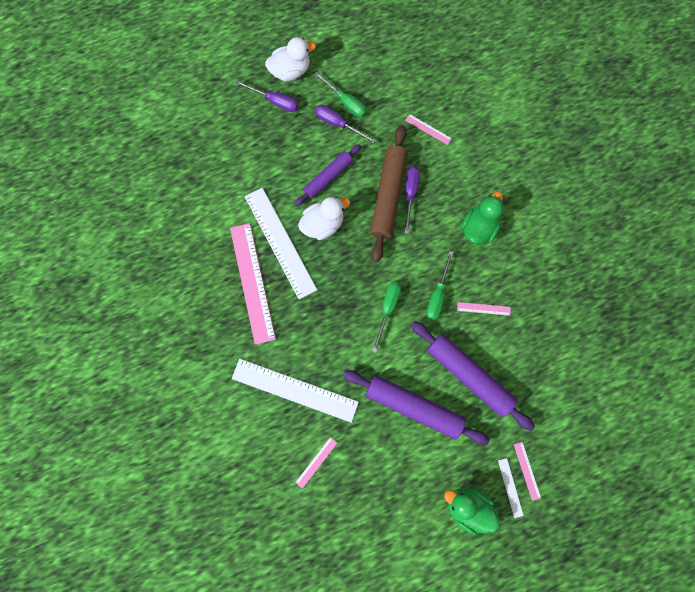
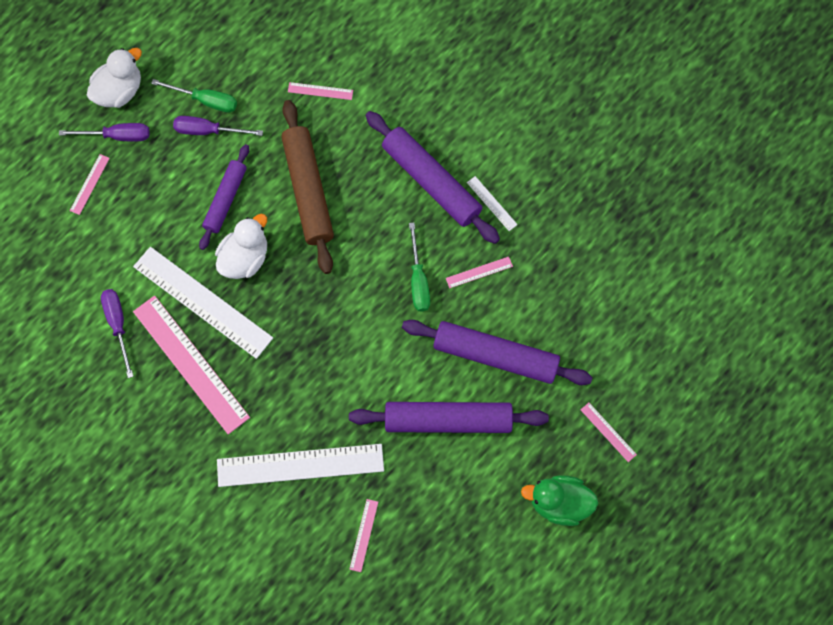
camera: 25 degrees left, 5 degrees down
(241, 126) = (89, 184): none -> pink ruler
(387, 309) = (367, 323): green screwdriver -> none
(410, 194) = (333, 177): purple screwdriver -> purple screwdriver (118, 325)
(478, 227) = (431, 181): green duck -> purple rolling pin
(510, 487) = (598, 459): white ruler -> white ruler (492, 203)

